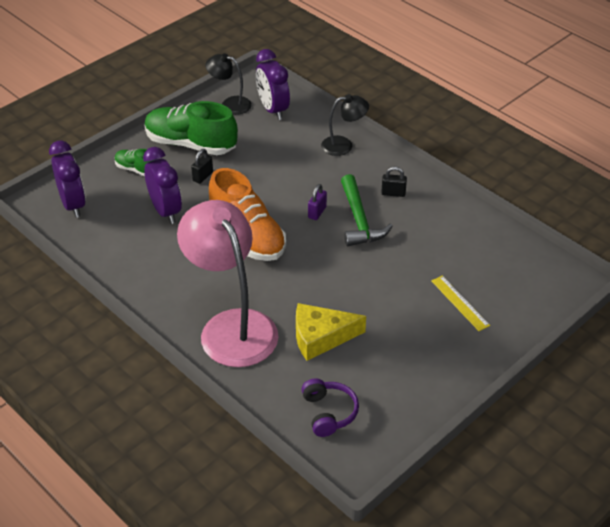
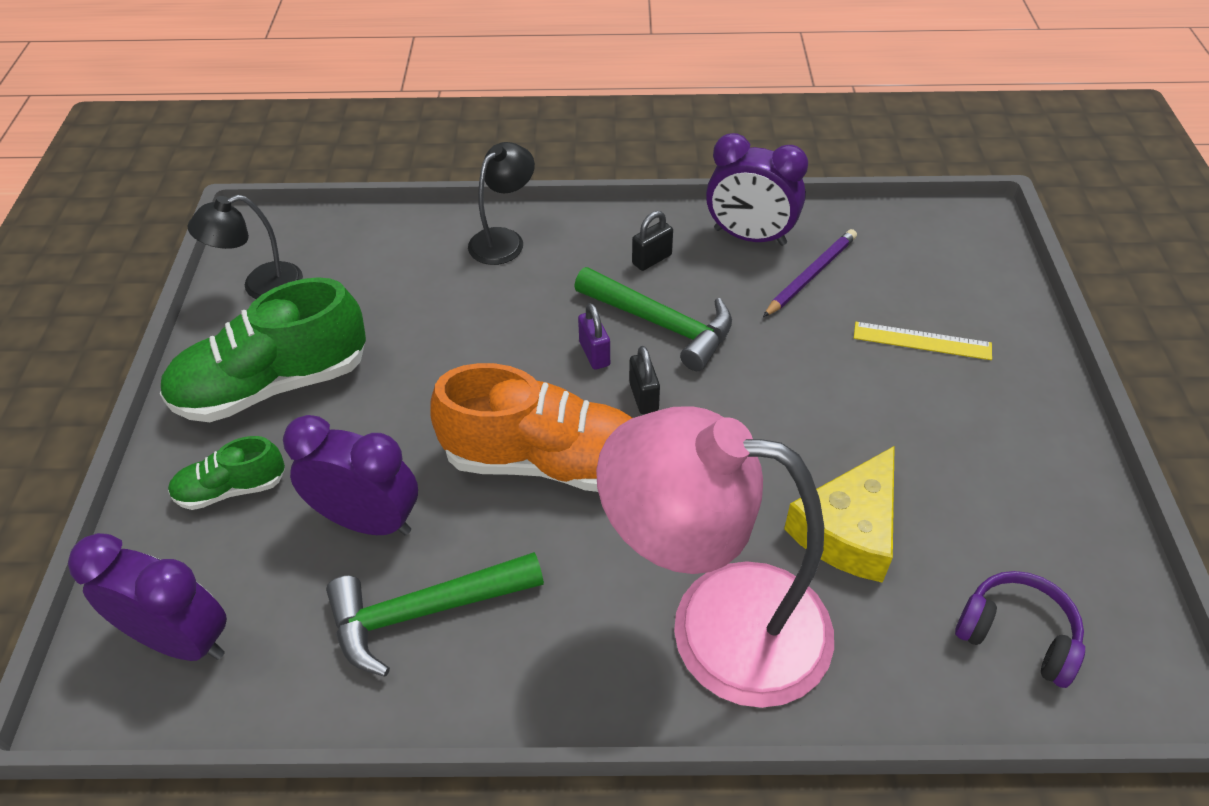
camera: 45 degrees left, 5 degrees up
(148, 250) = (424, 611): none -> green hammer
(202, 176) = (358, 421): black padlock -> black padlock (643, 397)
(273, 109) = (338, 254): purple clock -> purple clock (749, 237)
(453, 245) = (810, 275): none -> purple pencil

